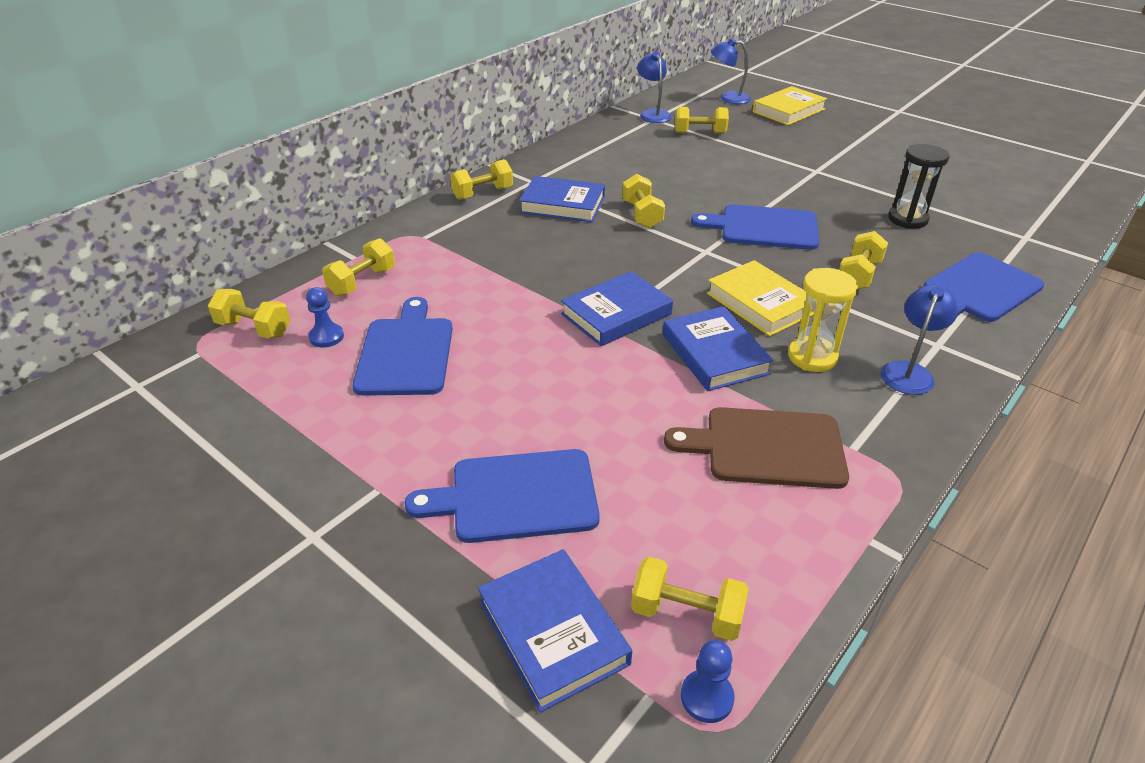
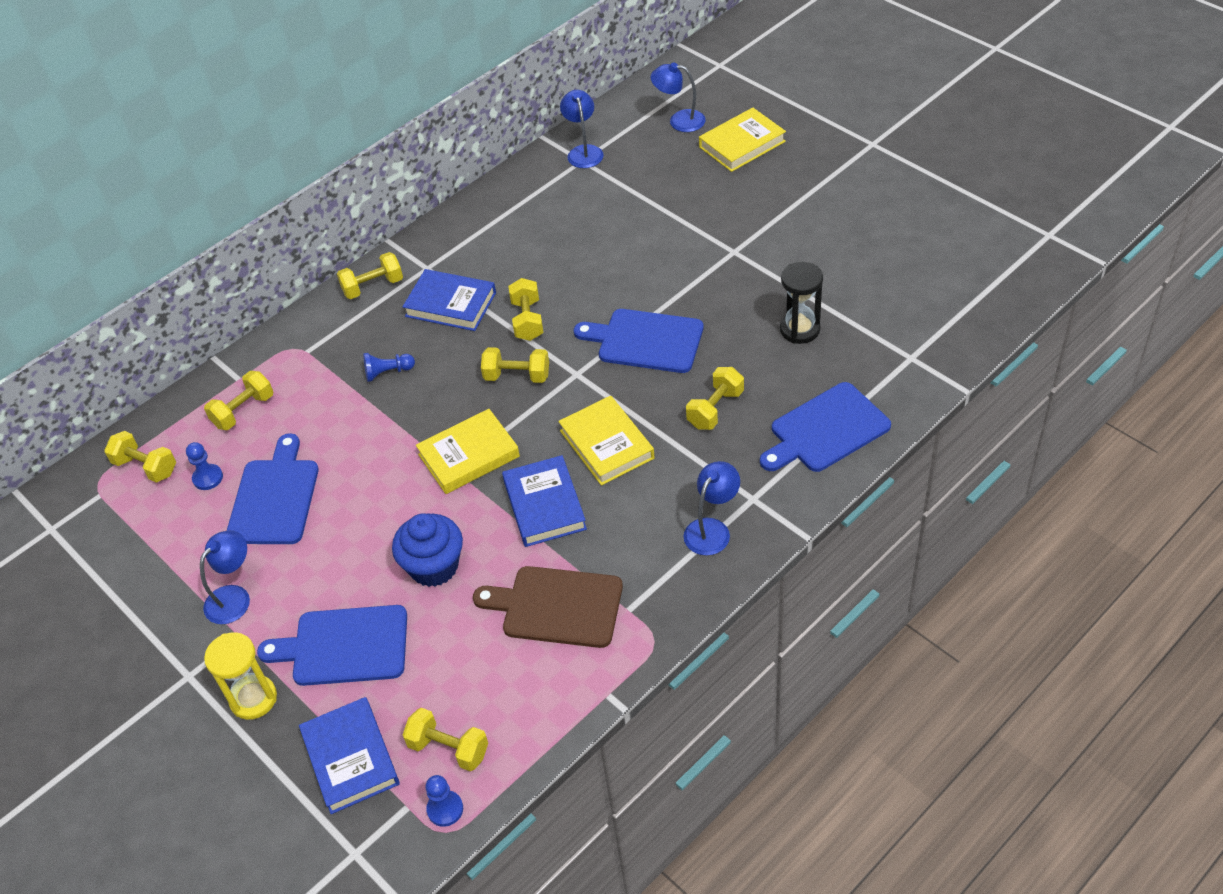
camera: 10 degrees right, 10 degrees up
(367, 448) = (234, 597): none -> blue lamp
(512, 252) = (388, 372): none -> blue pawn
(607, 412) = (434, 566): none -> blue cupcake
(616, 314) = (469, 455): blue book -> yellow book
(700, 133) = (627, 186): yellow dumbbell -> yellow dumbbell (517, 376)
(812, 357) = (631, 510): yellow hourglass -> yellow hourglass (253, 699)

